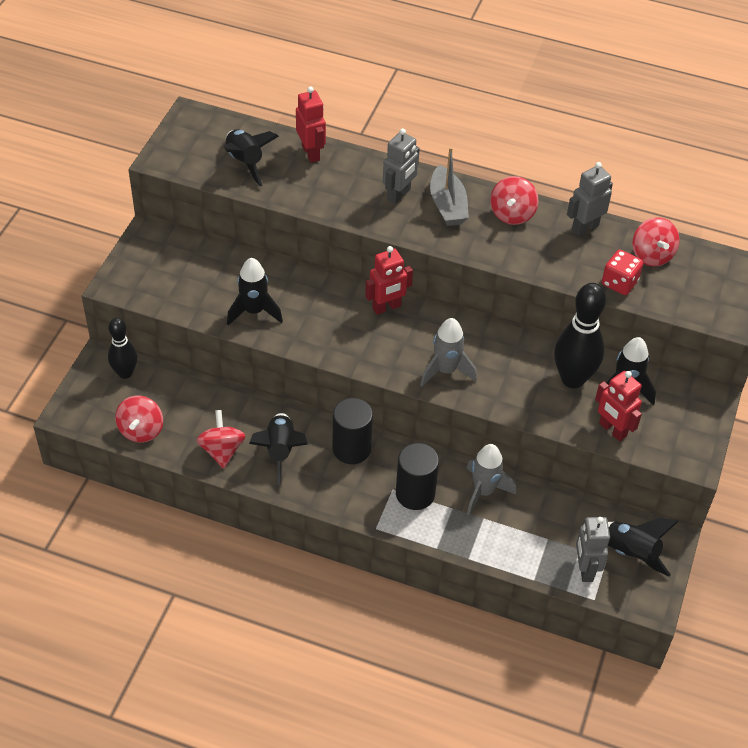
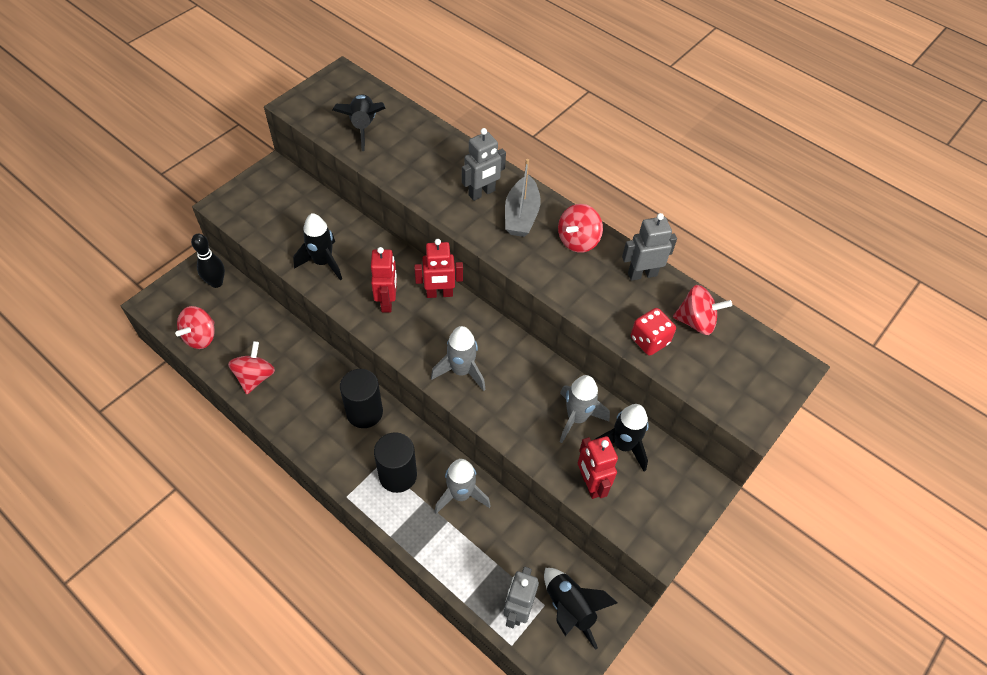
camera: 20 degrees right, 5 degrees up
(280, 451) = (303, 394): black rocket -> none
(311, 153) = (425, 134): red robot -> red robot (387, 302)
(572, 379) = (577, 418): black bowling pin -> grey rocket
(651, 255) = (696, 322): red spinning top -> red spinning top turned 90 degrees counterclockwise

